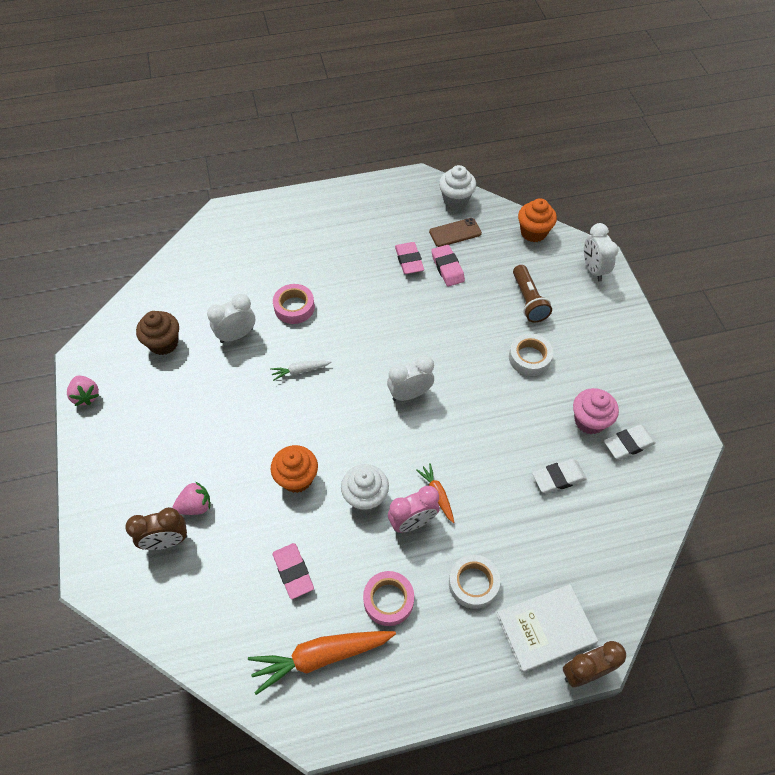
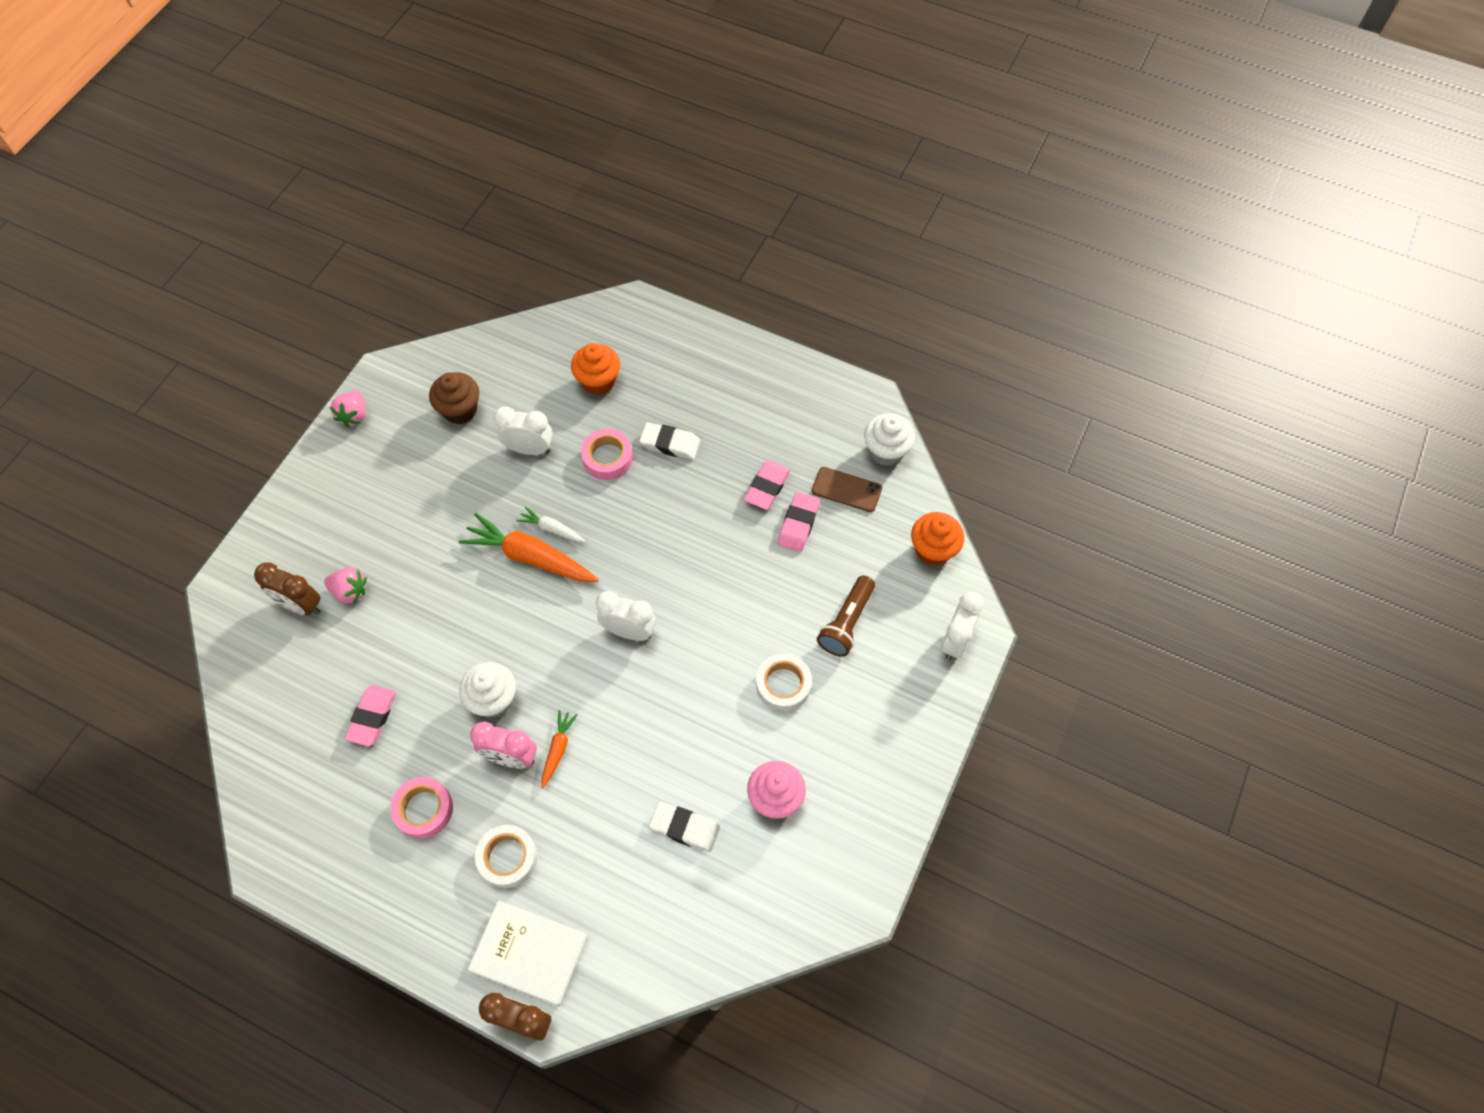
camera: 40 degrees right, 5 degrees up
(297, 478) = (453, 633): orange cupcake -> orange cupcake (598, 381)
(320, 657) = (326, 809): orange carrot -> orange carrot (530, 557)
(628, 444) = (789, 852): white eraser -> white eraser (670, 443)

